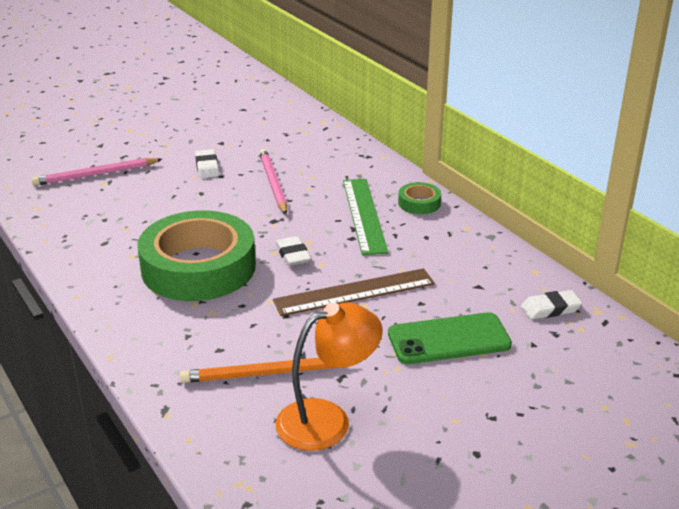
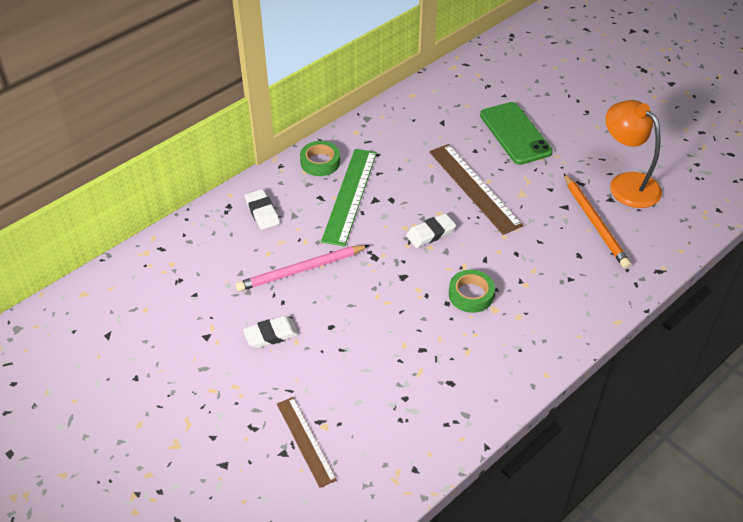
camera: 100 degrees left, 15 degrees up
(96, 174) = (306, 441): pink pencil -> brown ruler
(198, 267) = (471, 295): green tape -> green tape, size x0.42
(364, 215) = (350, 196): green ruler -> green ruler turned 60 degrees counterclockwise
(550, 308) = (459, 87): white eraser -> white eraser (262, 212)

